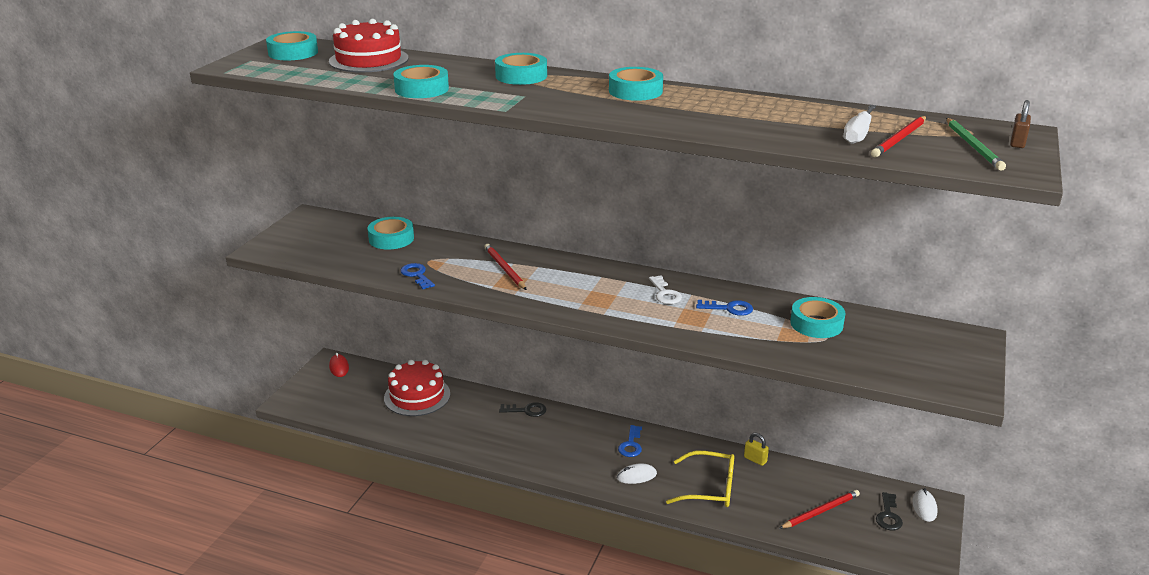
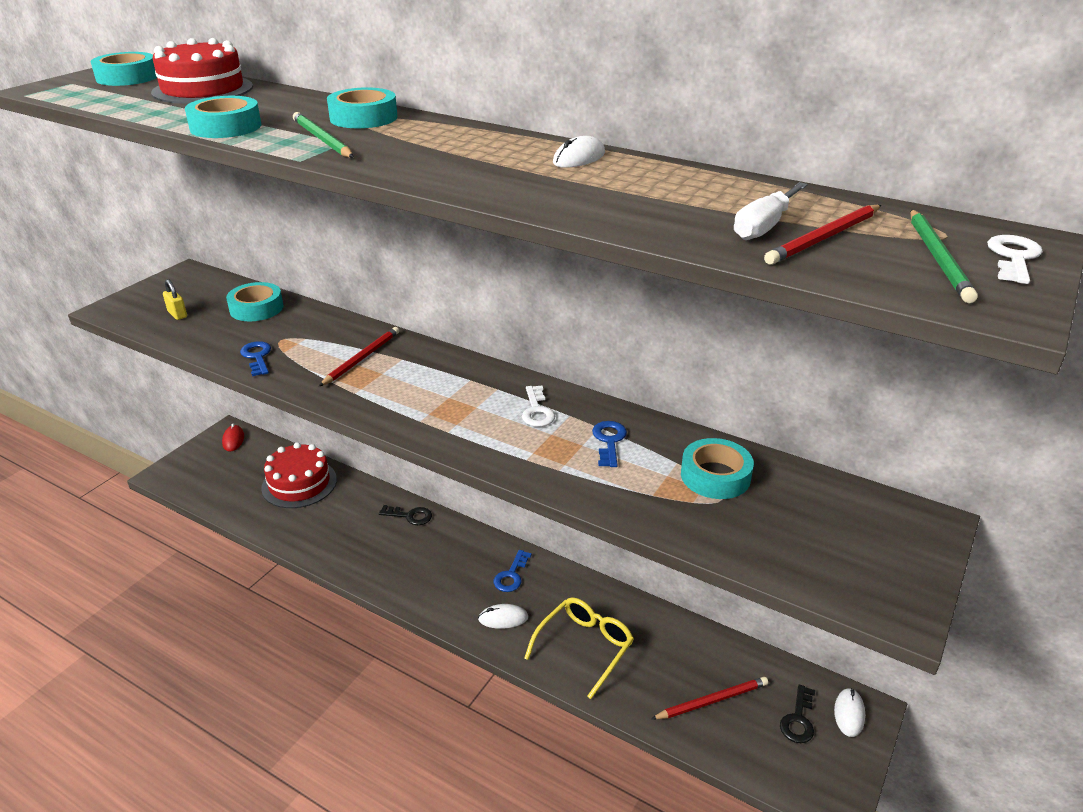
camera: 10 degrees right, 5 degrees up
(504, 269) = (361, 358): red pencil -> red pencil turned 45 degrees clockwise
(506, 94) = (322, 139): none -> green pencil
(635, 91) = (491, 145): turquoise tape -> none
(705, 97) = (579, 158): none -> white mouse
(709, 488) = (584, 647): yellow glasses -> yellow glasses turned 75 degrees counterclockwise
(729, 308) = (609, 441): blue key -> blue key turned 105 degrees counterclockwise
(755, 459) = (652, 615): yellow padlock -> yellow padlock (177, 314)
(1017, 143) = (1013, 257): brown padlock -> white key

